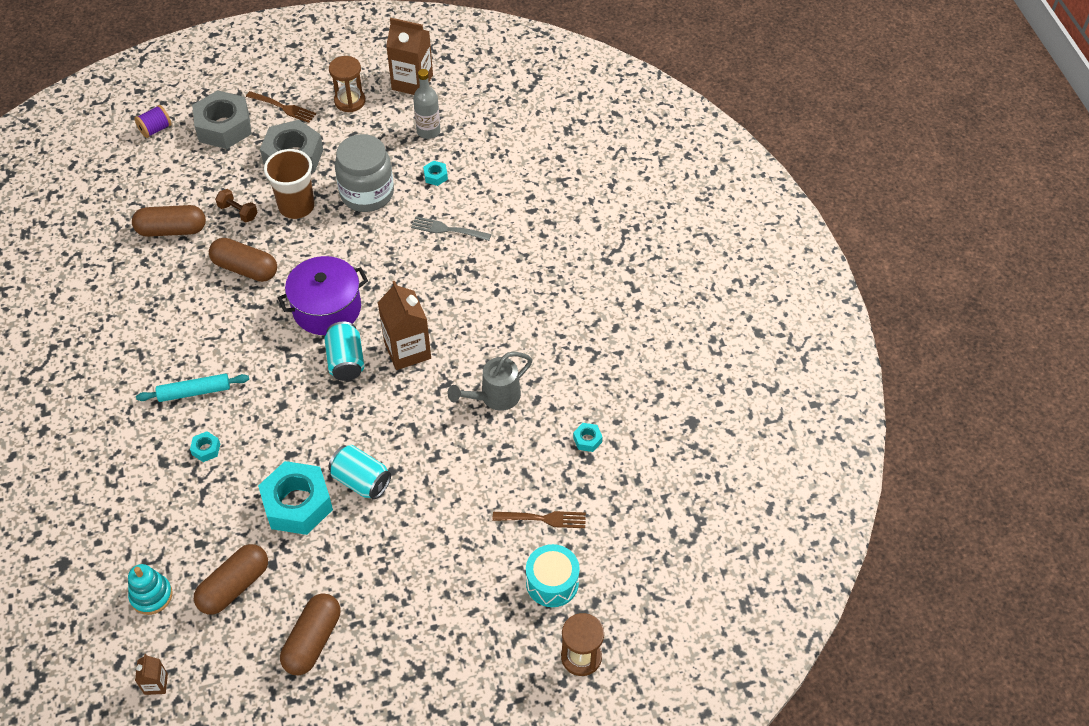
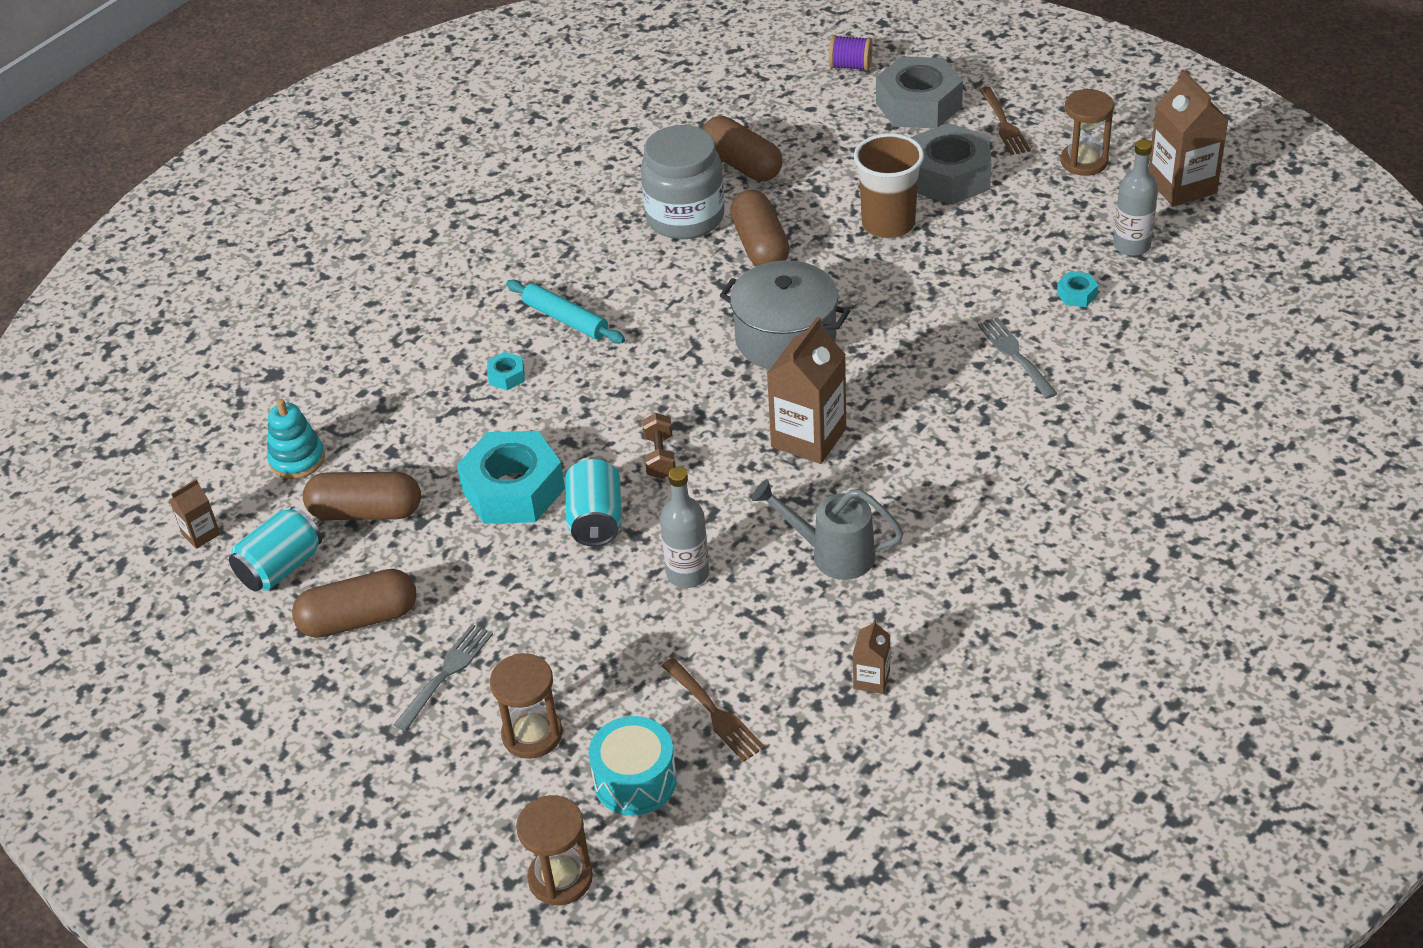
camera: 55 degrees right, 10 degrees down
(238, 212) = (825, 190): brown dumbbell -> brown dumbbell (660, 457)
(327, 308) = (785, 338): purple pot -> grey pot
(346, 361) = (735, 400): turquoise can -> turquoise can (280, 567)
(367, 193) = (977, 261): grey jar -> grey jar (685, 217)
(396, 622) = (446, 673): none -> grey fork
(442, 467) = (687, 574): none -> grey bottle
(478, 609) = (532, 734): none -> brown hourglass
(587, 440) = (871, 679): turquoise nut -> brown carton

